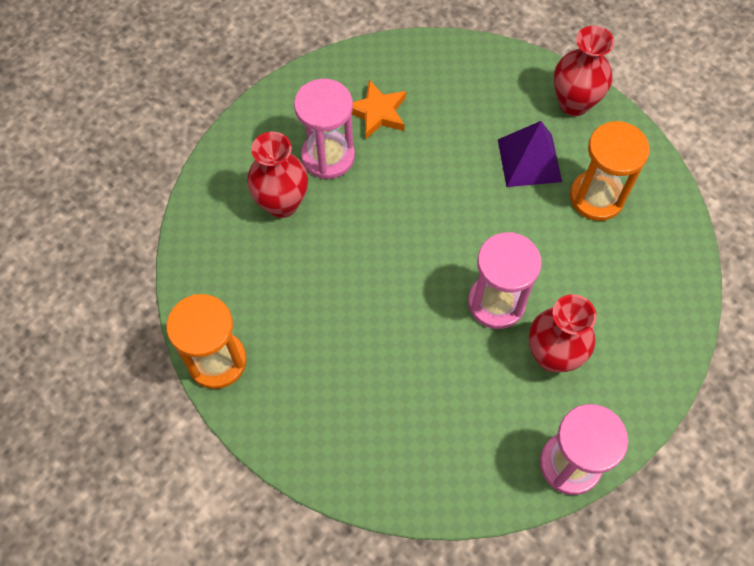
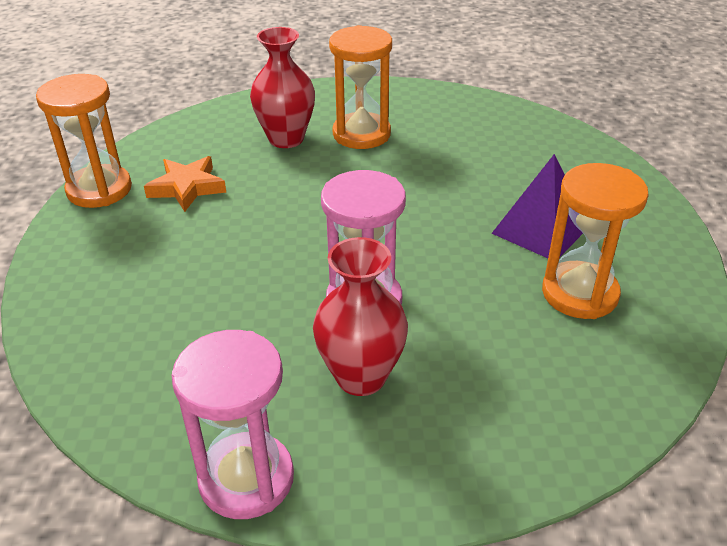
camera: 45 degrees right, 25 degrees down
(328, 156) = (361, 134): pink hourglass -> orange hourglass
(377, 113) = (439, 132): orange star -> orange star (187, 187)
(574, 103) = (644, 218): red vase -> none

